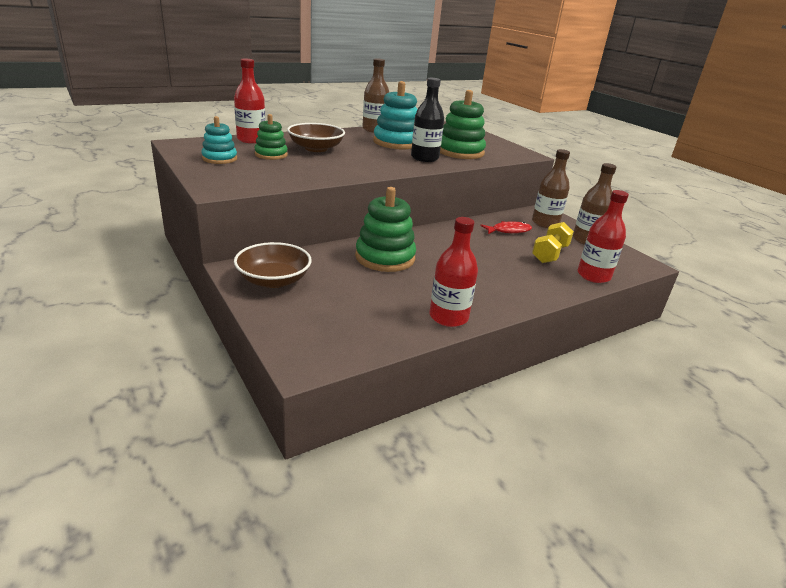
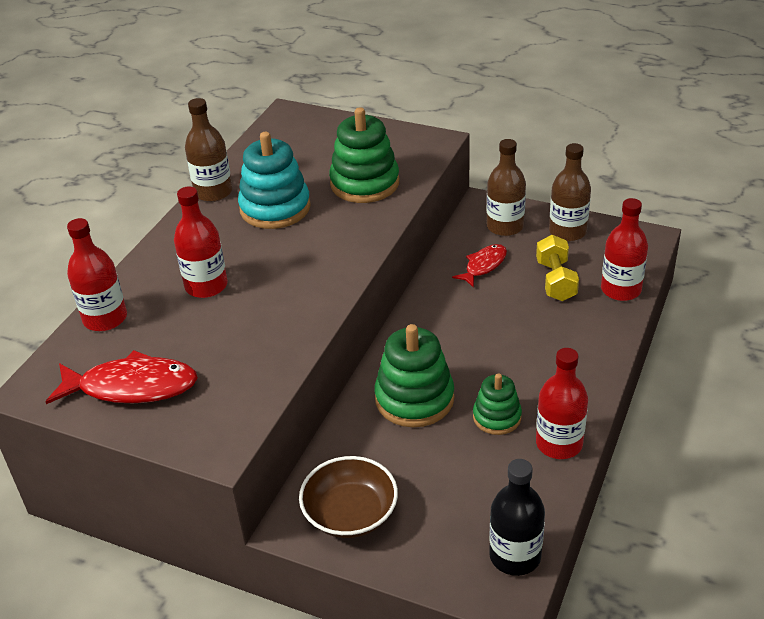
camera: 30 degrees left, 10 degrees up
(219, 158) = (132, 387): turquoise stacking toy -> red fish
(271, 155) = (176, 336): green stacking toy -> green stacking toy (497, 417)
(316, 148) = (206, 286): brown bowl -> red bottle
(424, 158) = (344, 224): black bottle -> black bottle (515, 556)

